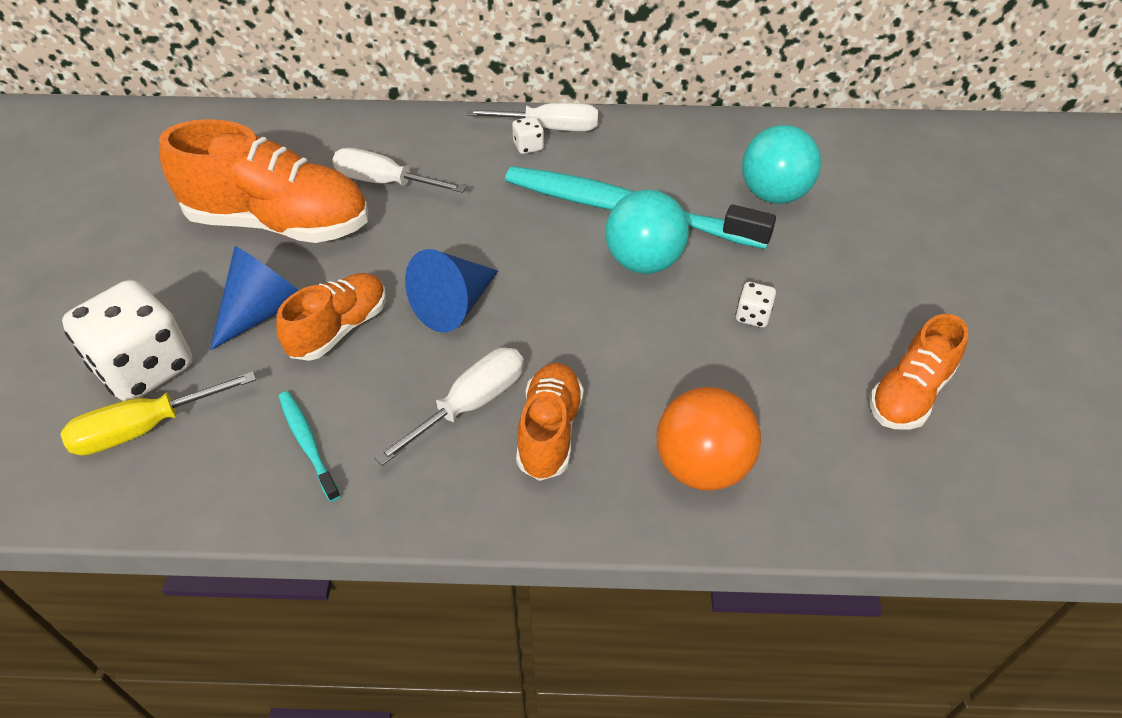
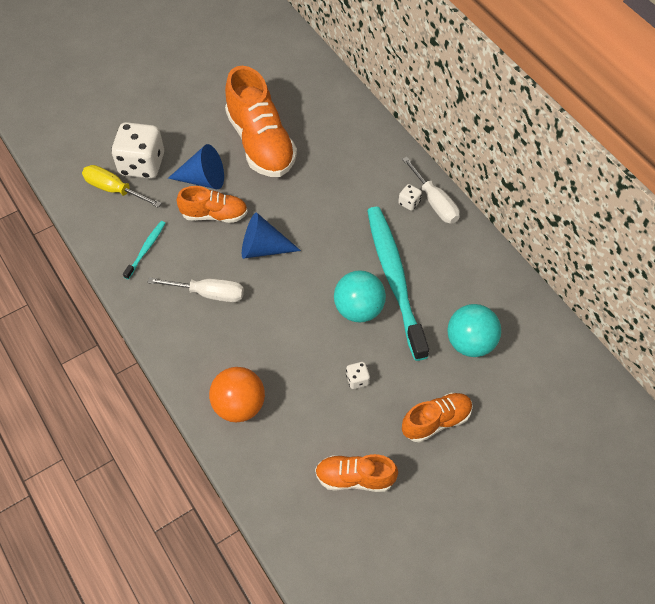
camera: 55 degrees right, 10 degrees up
(385, 182) = (325, 162): white screwdriver -> none
(549, 432) = (216, 333): orange shoe -> orange shoe (436, 421)

